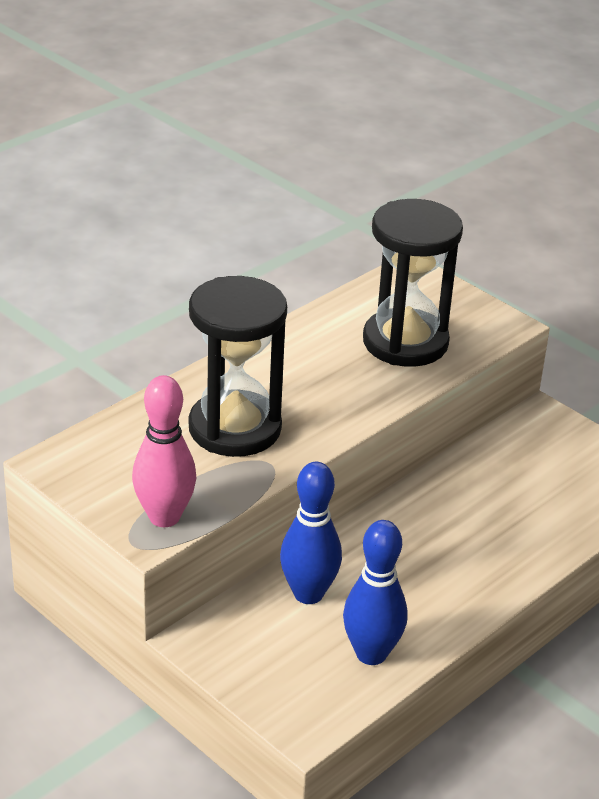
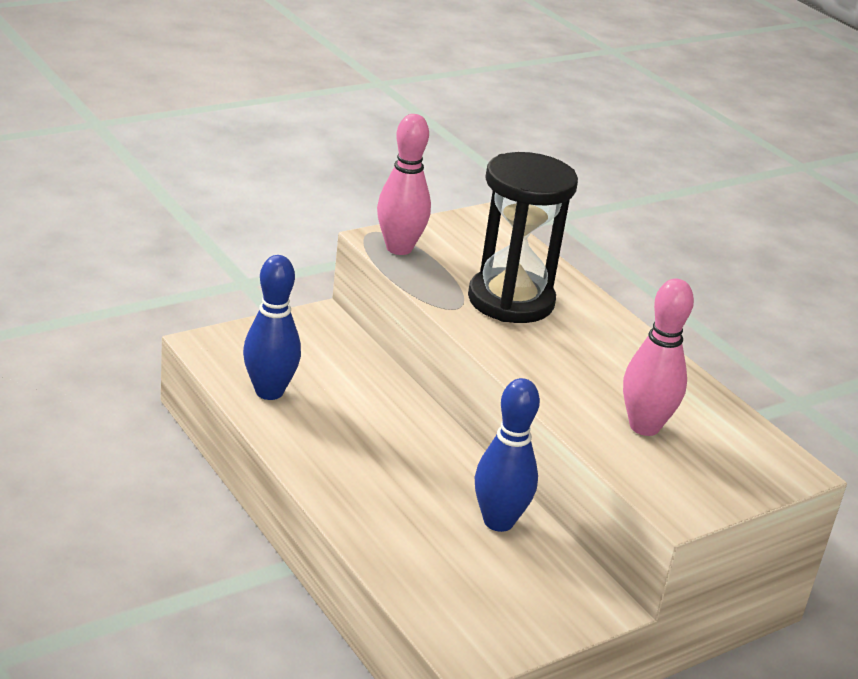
camera: 100 degrees right, 5 degrees down
(308, 593) = (355, 378): blue bowling pin -> blue bowling pin (498, 521)
(405, 342) = (644, 426): black hourglass -> pink bowling pin

